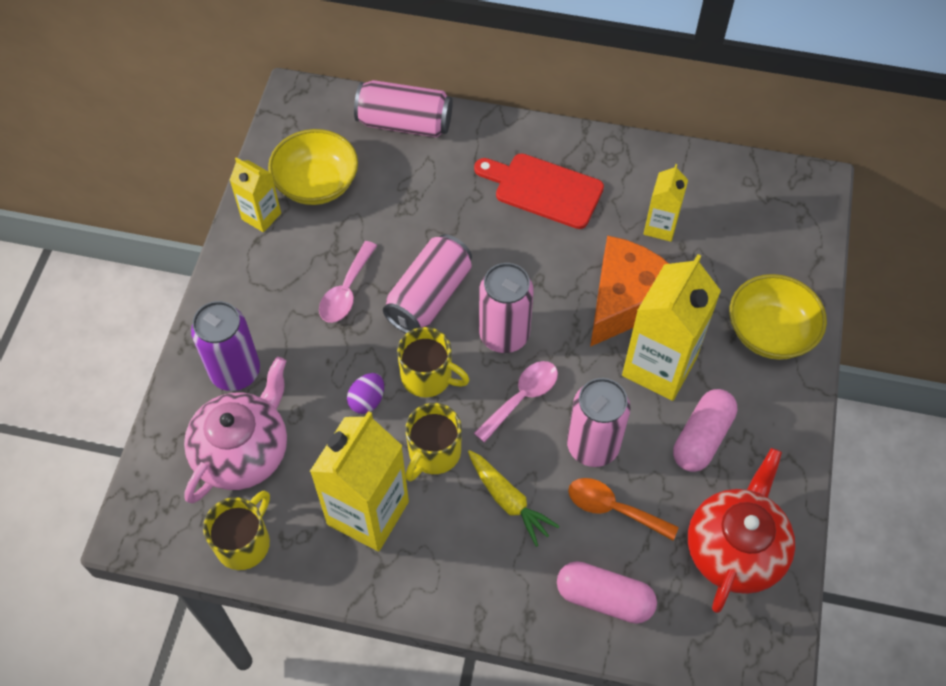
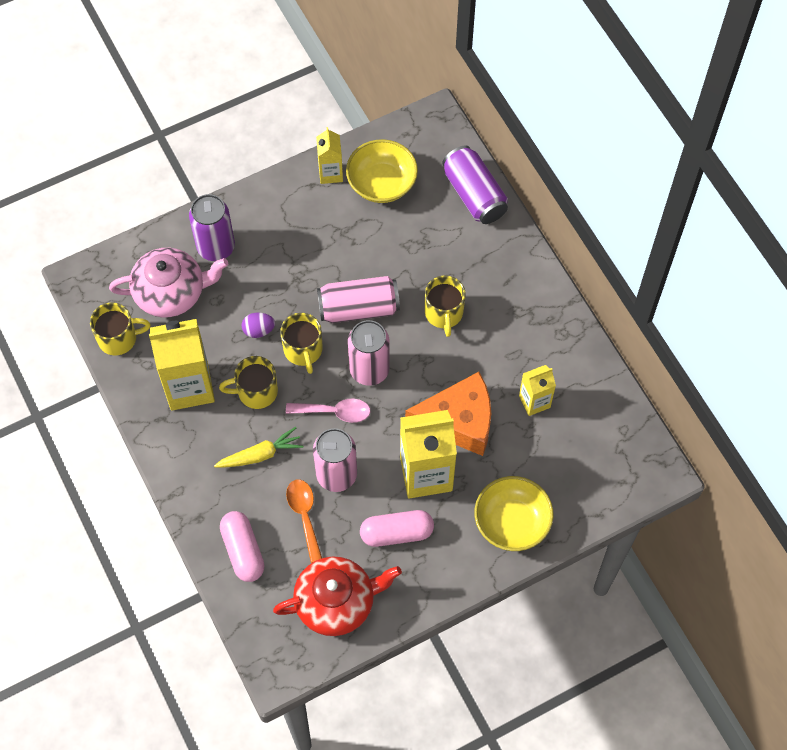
camera: 50 degrees right, 5 degrees up
(346, 291) = (321, 261): pink spoon -> none
(404, 123) = (474, 194): pink can -> purple can
(503, 232) = (444, 313): none -> yellow mug
(508, 500) = (260, 455): yellow carrot -> yellow carrot turned 120 degrees counterclockwise
(543, 189) = (499, 312): red cutting board -> none

